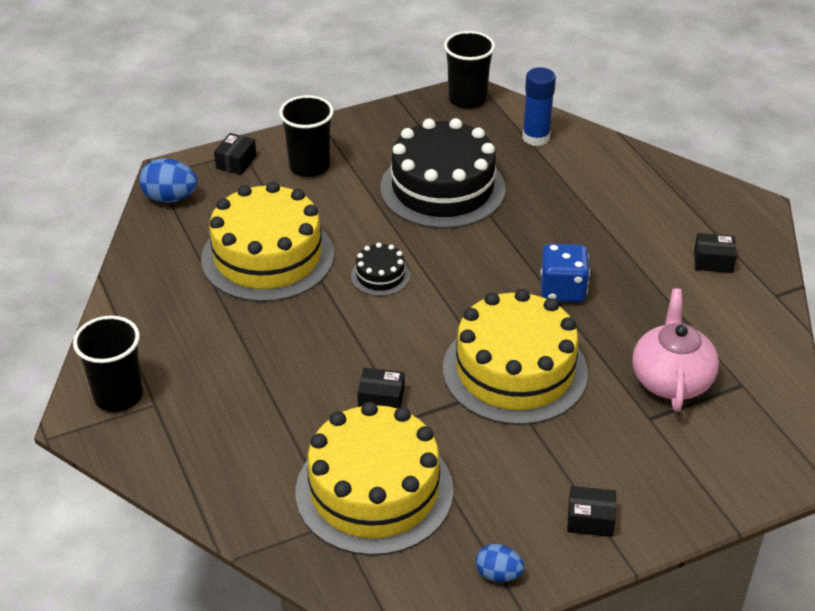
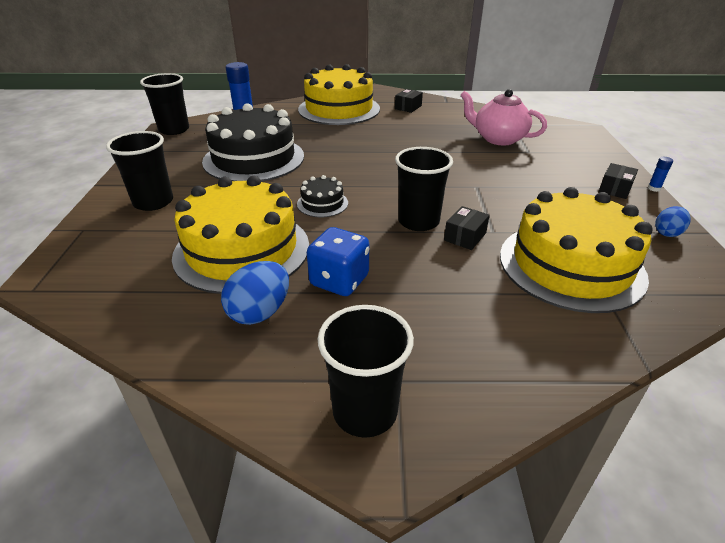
camera: 65 degrees left, 5 degrees down
(170, 198) = (83, 289): blue egg -> blue egg (260, 312)
(236, 162) = (91, 236): black box -> none
(389, 357) = (418, 221): none -> black cup
(515, 370) = (463, 179): yellow cake -> yellow cake (339, 109)
(562, 290) = (397, 147): blue dice -> blue dice (339, 281)
(621, 561) = (654, 188): none -> blue glue stick

